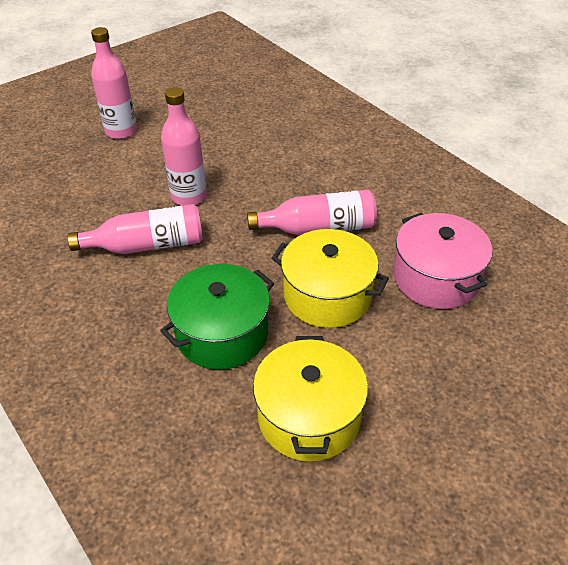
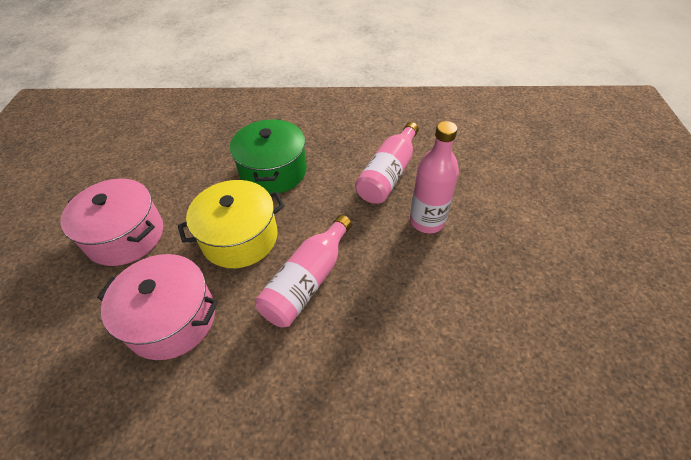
camera: 130 degrees right, 5 degrees up
(121, 131) = (572, 223): pink bottle -> none
(309, 416) = (180, 175): yellow pot -> none
(424, 385) = (125, 236): none -> pink pot

